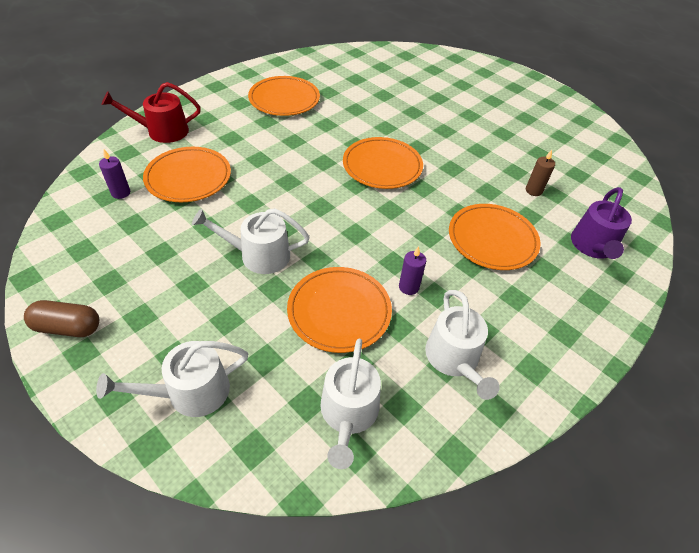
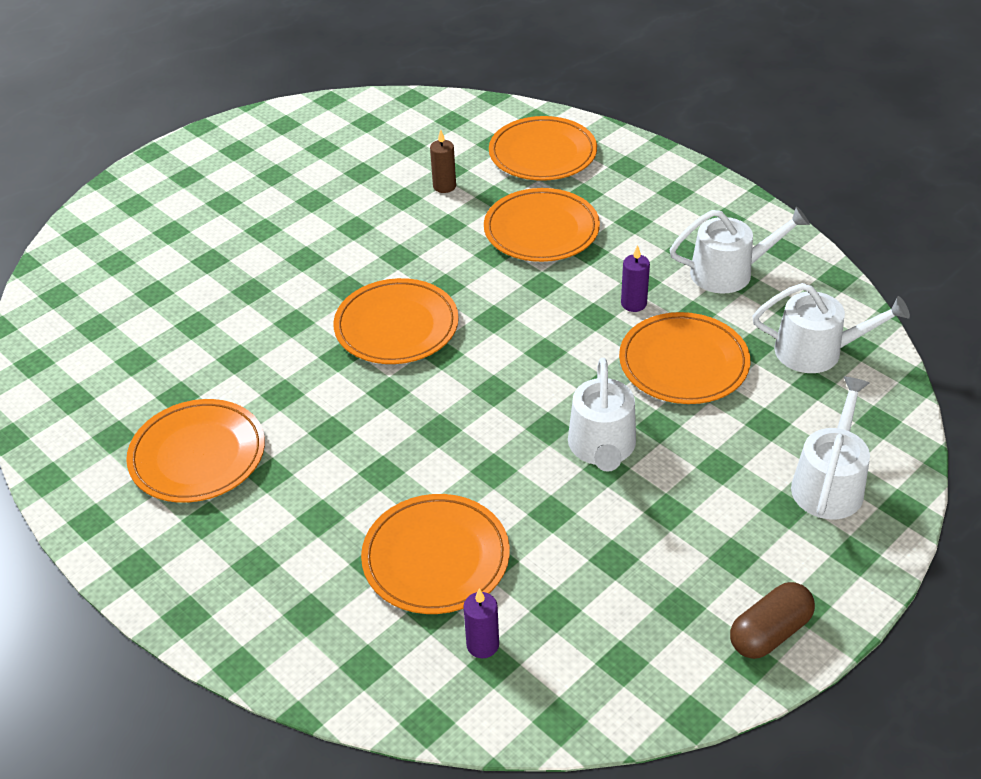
camera: 85 degrees left, 5 degrees down
(68, 327) = (769, 632): brown capsule -> brown capsule turned 45 degrees clockwise
(162, 131) = (297, 624): red watering can -> none
(190, 392) = (829, 483): white watering can -> white watering can turned 135 degrees counterclockwise
(593, 246) = (542, 153): purple watering can -> orange plate

